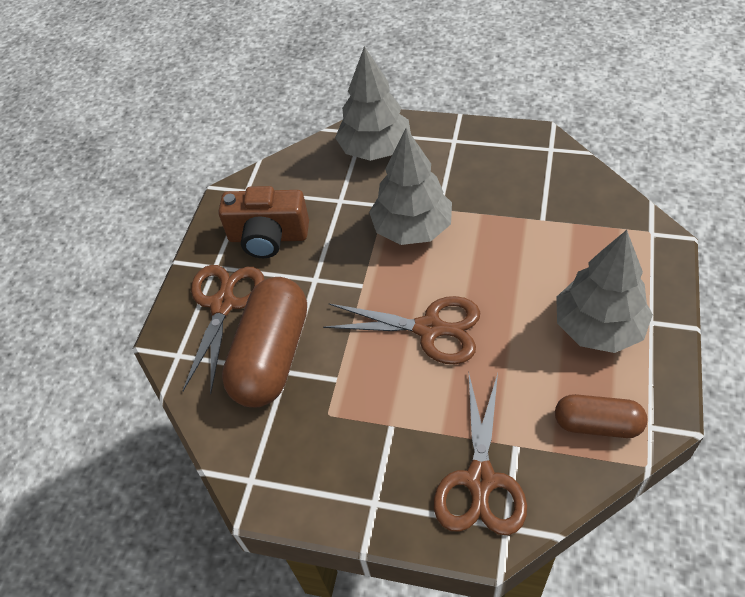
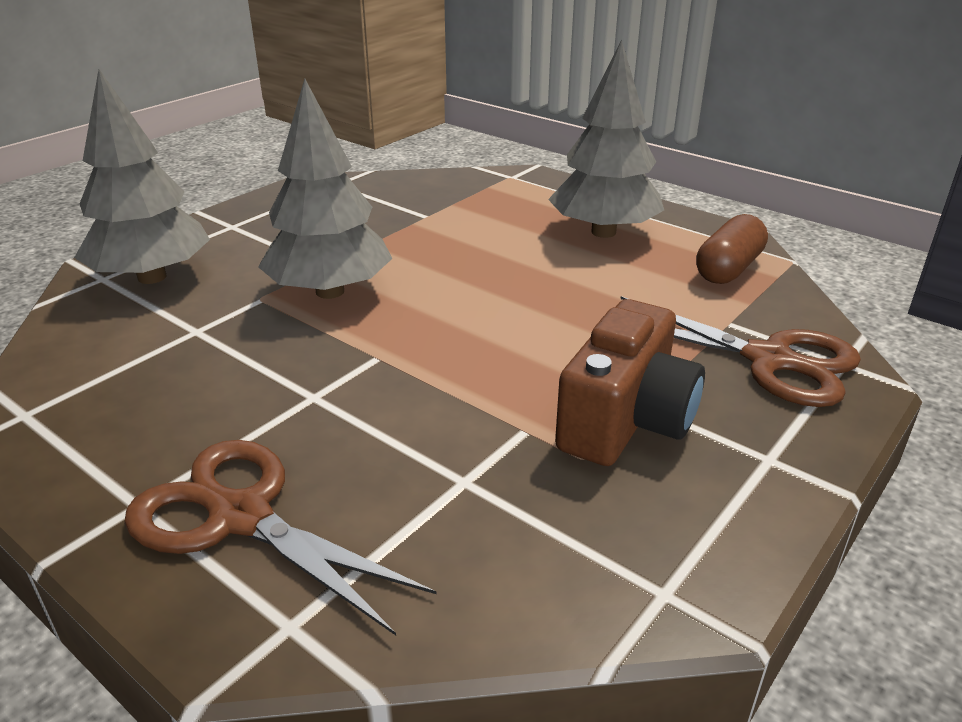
camera: 70 degrees left, 20 degrees down
(268, 237) = (163, 418): brown camera -> brown camera (626, 420)
(272, 356) = (418, 486): brown capsule -> none
(429, 329) = (508, 327): brown scissors -> none

